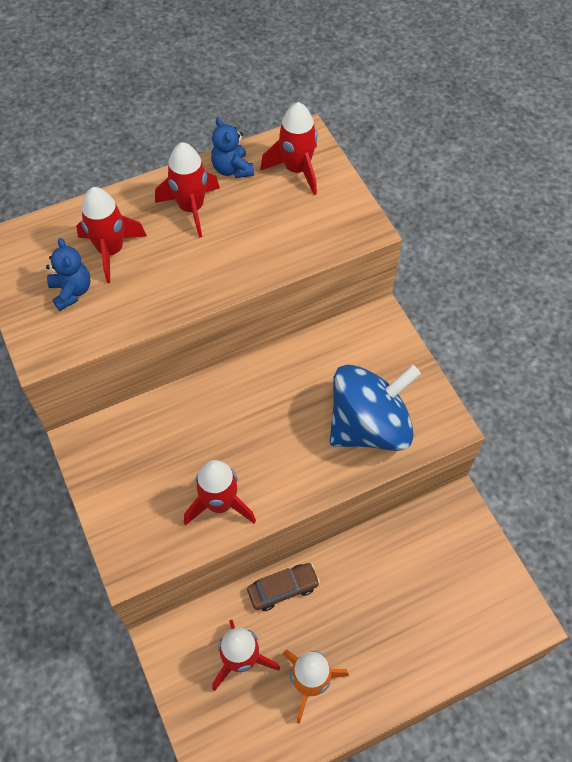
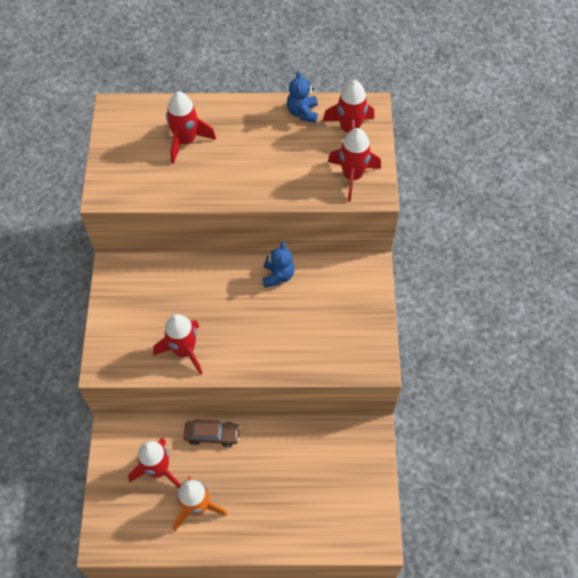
camera: 25 degrees right, 0 degrees up
(72, 291) = (145, 160): blue teddy bear -> blue teddy bear (278, 276)
(191, 208) = (257, 131): red rocket -> red rocket (352, 176)
(369, 426) = (319, 341): blue spinning top -> none

